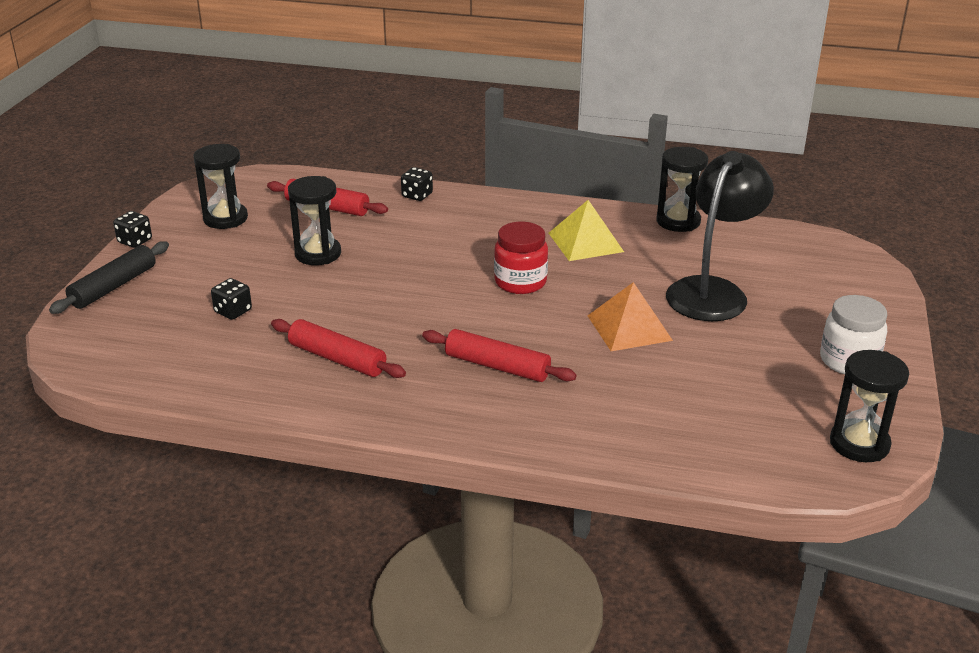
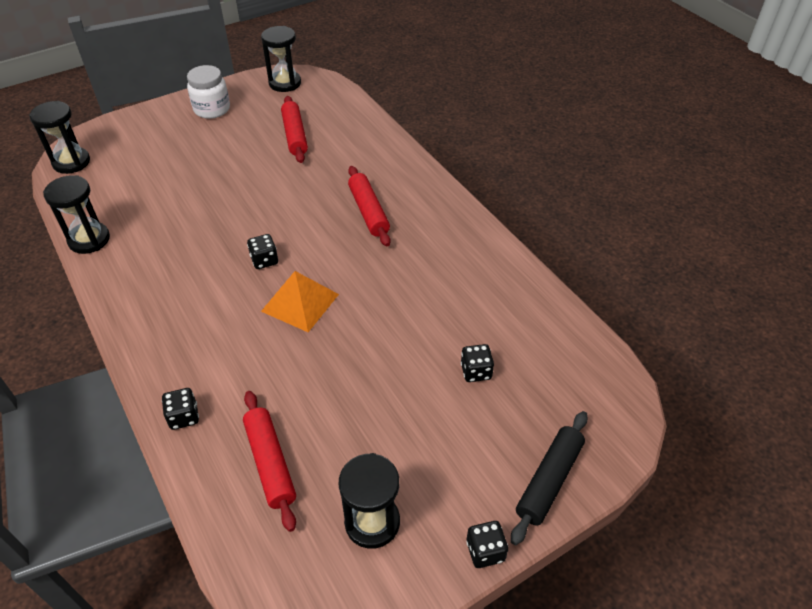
camera: 135 degrees left, 15 degrees up
(114, 286) = (549, 480): black rolling pin -> black rolling pin turned 45 degrees counterclockwise
(318, 254) = (351, 395): black hourglass -> black hourglass (71, 162)
(337, 359) = (449, 277): red rolling pin -> red rolling pin (295, 135)
(520, 282) = (264, 260): red jar -> black dice
(585, 242) = (171, 265): yellow pyramid -> none
(629, 327) = (266, 188): orange pyramid -> orange pyramid (300, 302)
(713, 291) = (183, 179): black lamp -> none

